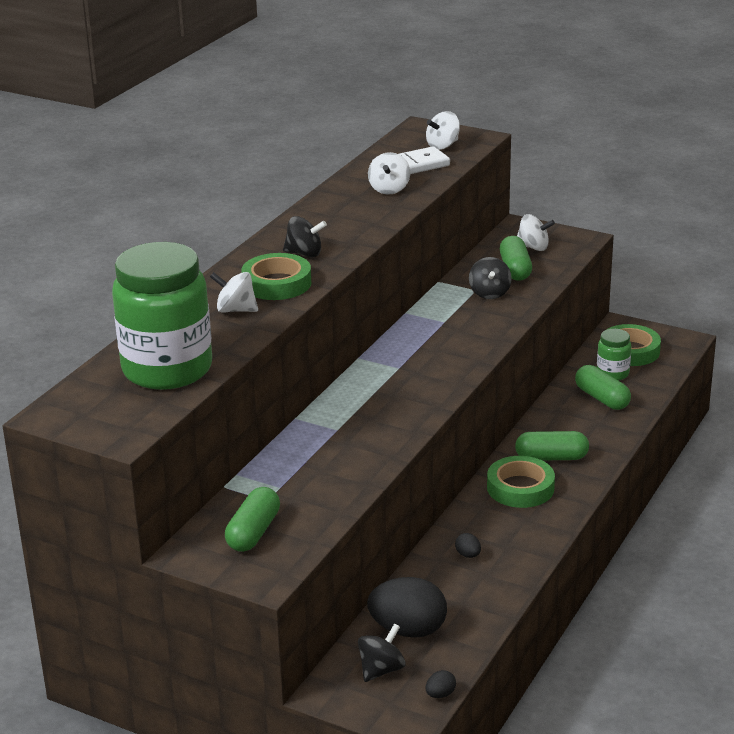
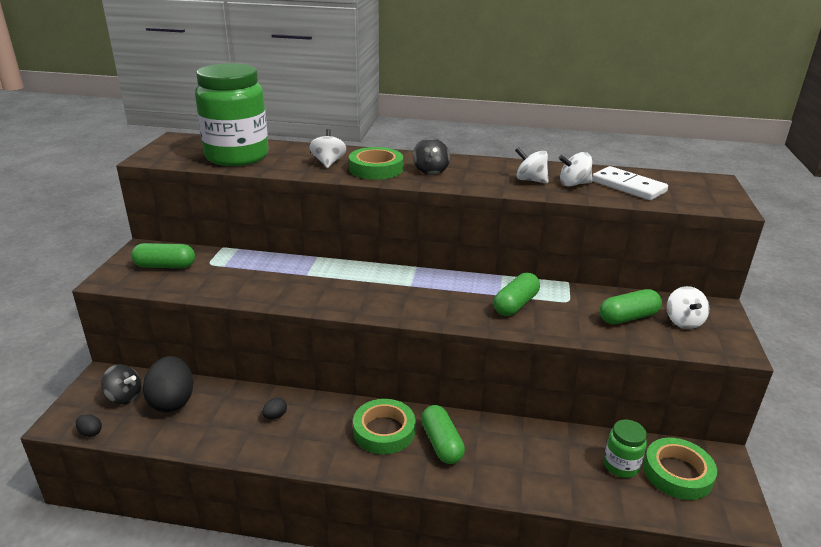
camera: 70 degrees right, 0 degrees up
(443, 146) = (689, 193): white spinning top -> white spinning top (530, 180)
(489, 293) = (569, 310): black spinning top -> none
(602, 398) = (567, 464): green capsule -> green capsule (515, 304)

